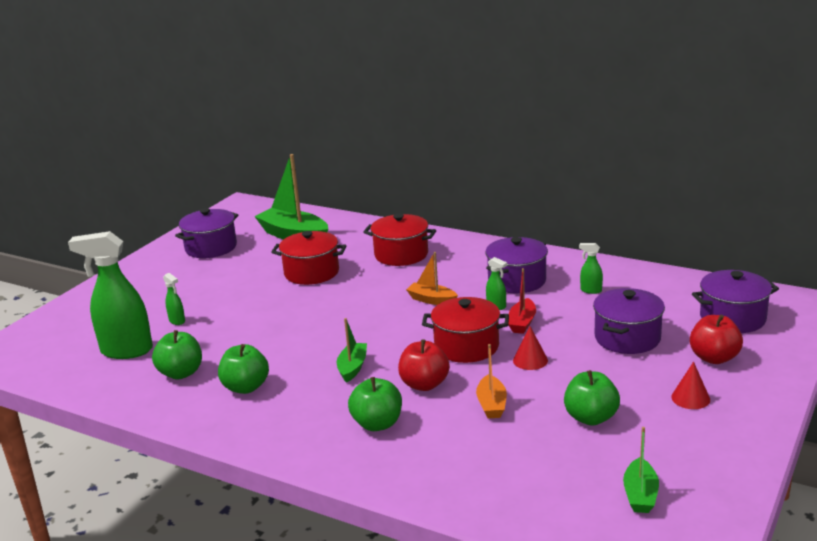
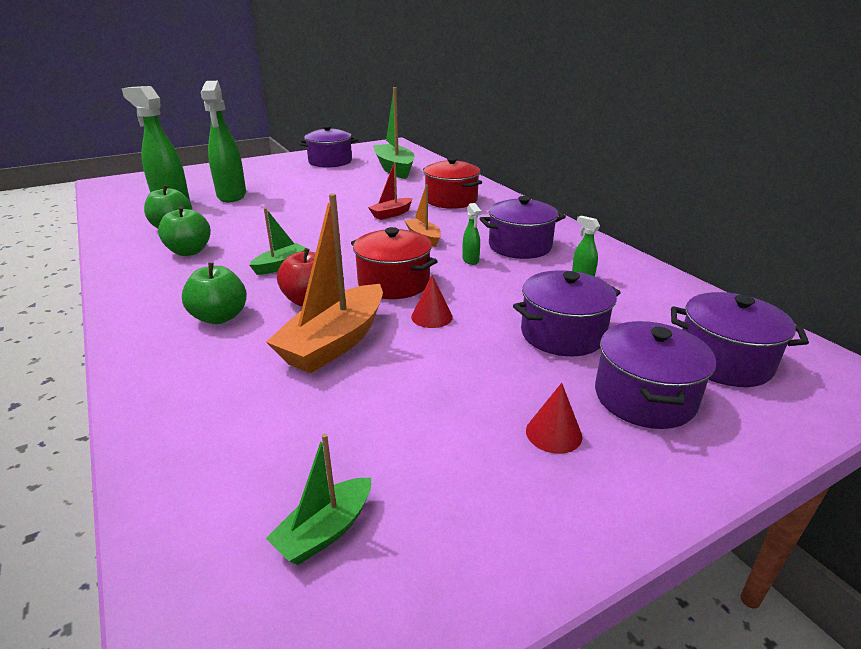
camera: 30 degrees right, 5 degrees up
(177, 321) = (232, 196): green spray bottle -> green spray bottle, size x2.35
(311, 273) = (366, 193): red pot -> none
(491, 404) = (334, 342): orange boat -> orange boat, size x1.88
(522, 323) = (473, 281): red boat -> red boat (391, 214)
(591, 418) = (407, 401): green apple -> none
(714, 358) = (644, 397): red apple -> purple pot

